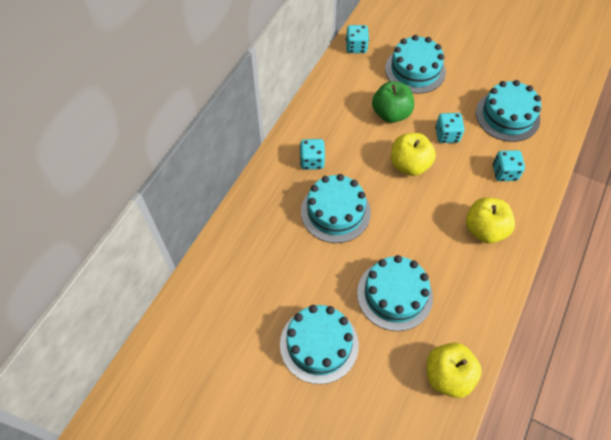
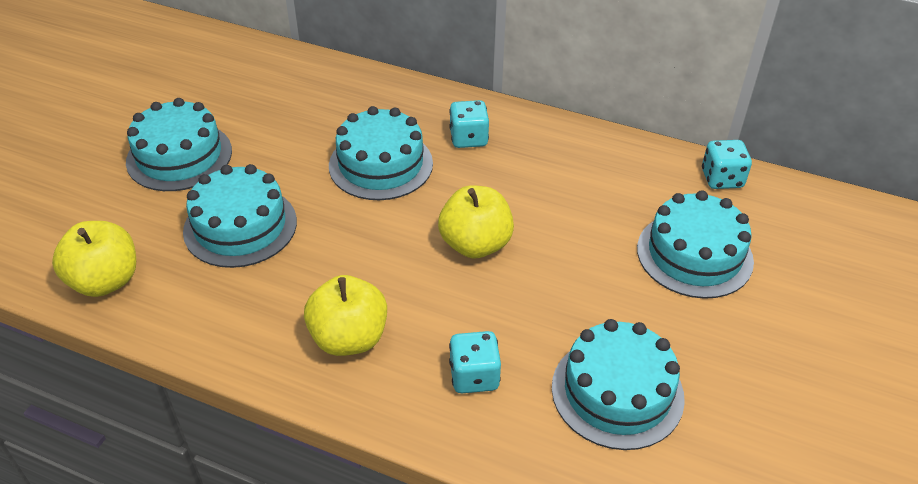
camera: 85 degrees right, 15 degrees down
(391, 114) = (581, 222): green apple -> none
(447, 135) = (548, 295): turquoise dice -> none

